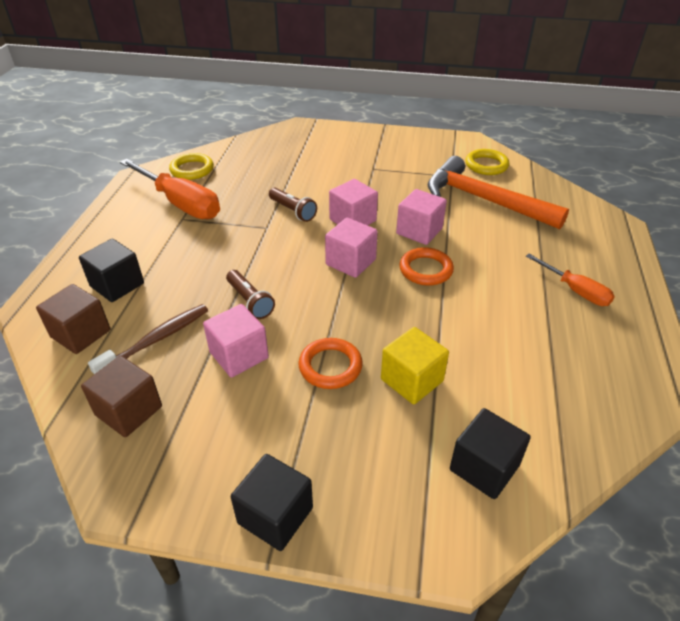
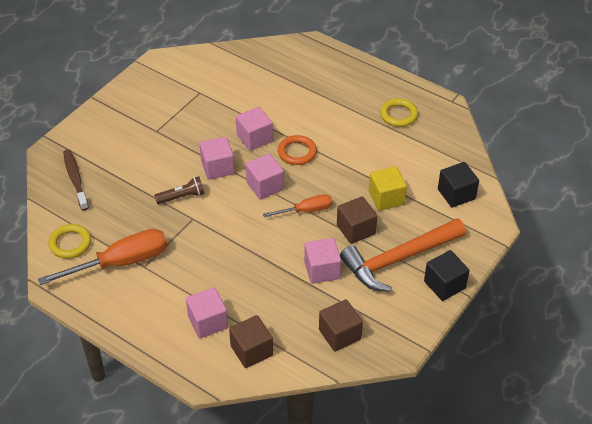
camera: 65 degrees left, 5 degrees up
(117, 285) = (208, 322): black cube -> pink cube
(156, 340) = (283, 309): brown toothbrush -> brown toothbrush (75, 179)
(250, 301) = (273, 251): brown flashlight -> none
(330, 366) = (356, 229): orange ring -> brown cube
(484, 200) = (242, 90): orange hammer -> orange hammer (399, 259)
(486, 165) = (200, 68): yellow ring -> yellow ring (398, 115)
(575, 291) = (358, 96): orange screwdriver -> orange screwdriver (306, 210)

